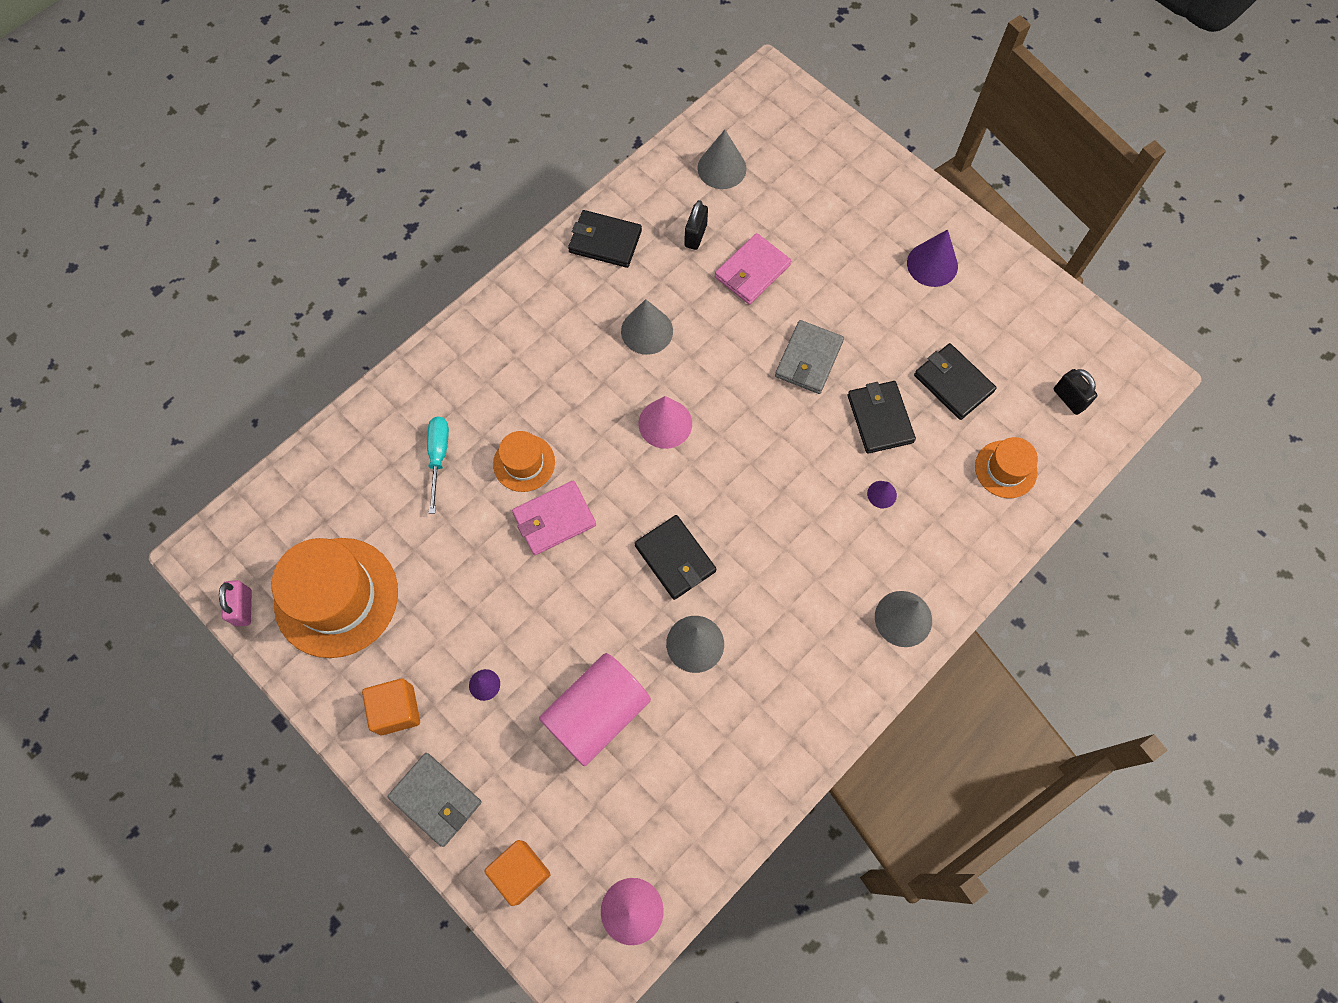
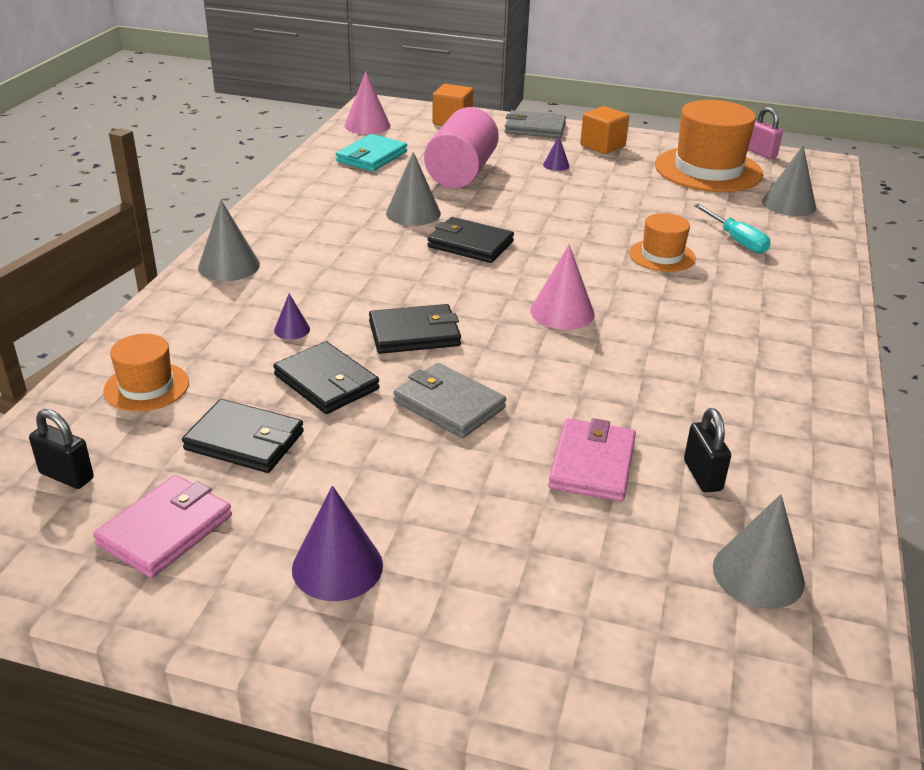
camera: 150 degrees right, 35 degrees down
(554, 519) = (597, 236): pink wallet -> pink wallet (166, 530)
(605, 241) = (801, 429): black wallet -> black wallet (414, 334)
(647, 331) = (657, 369): grey cone -> grey cone (789, 204)
(672, 805) = (371, 157): none -> turquoise wallet
(808, 359) = (449, 405): grey wallet -> grey wallet turned 45 degrees counterclockwise

